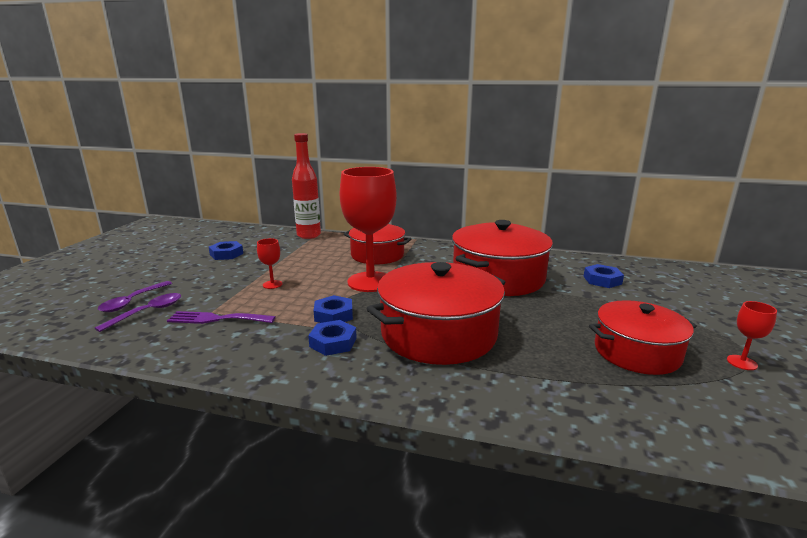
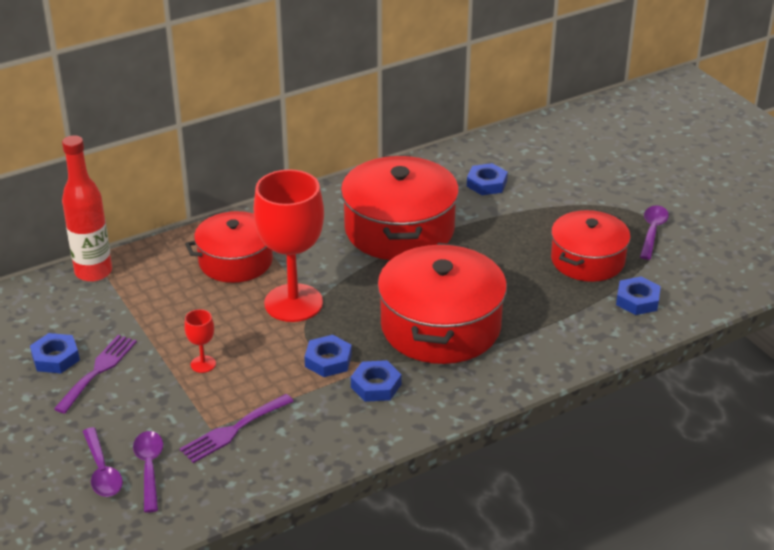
camera: 45 degrees left, 15 degrees up
(229, 265) = (98, 370): none -> purple fork
(658, 405) = (637, 300): none -> blue nut
(742, 362) = (652, 231): red goblet -> purple spoon

